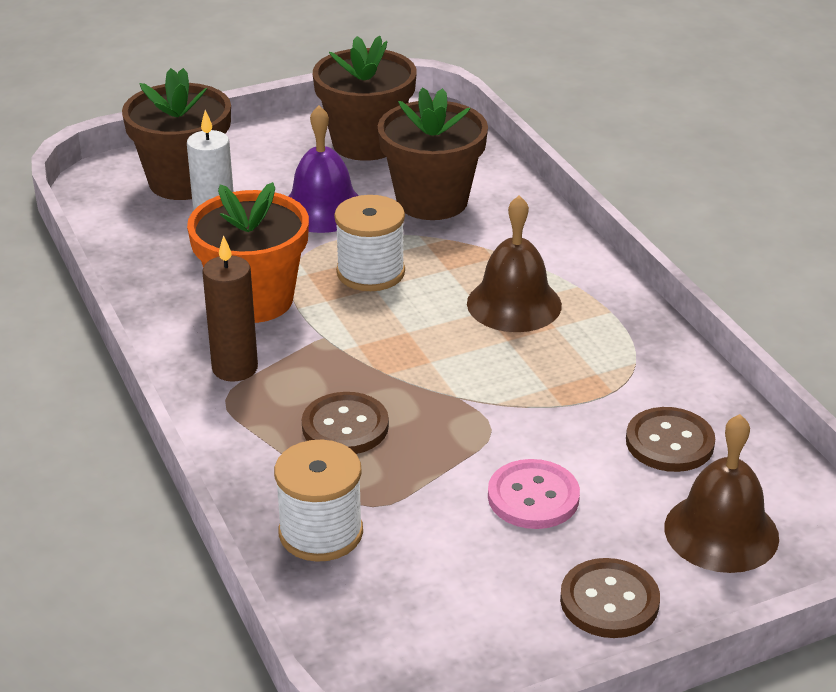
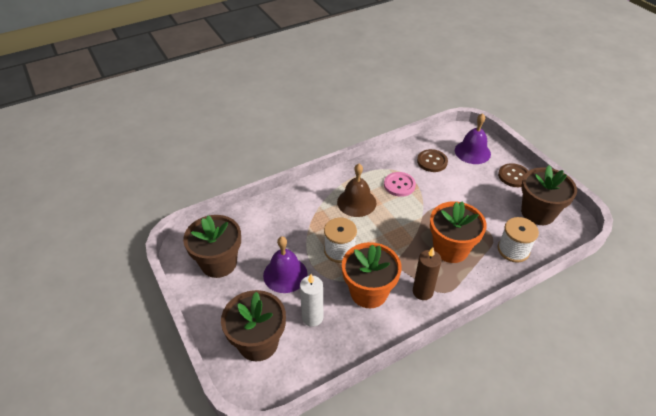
camera: 95 degrees left, 10 degrees up
(345, 426) = (450, 249): brown button -> orange flower pot
(432, 201) = (276, 233): brown flower pot -> brown flower pot (538, 213)
(533, 497) = (472, 194): pink button -> pink button (399, 185)
(721, 532) = (472, 152): brown bell -> purple bell

